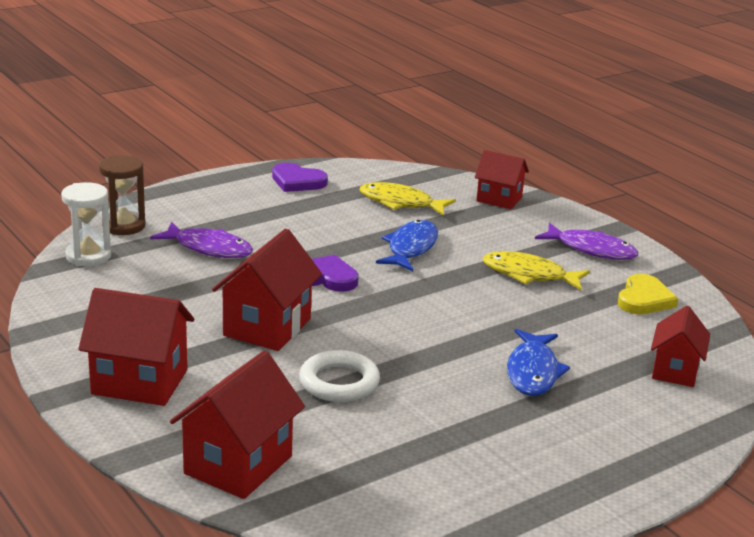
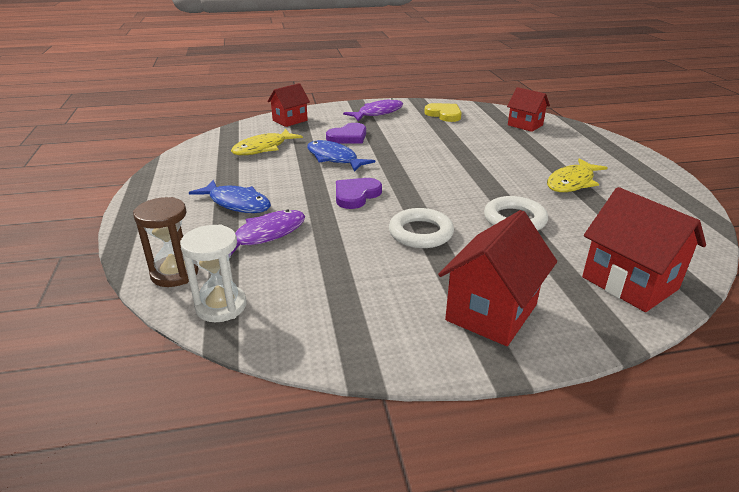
camera: 65 degrees left, 5 degrees up
(267, 327) = (420, 233): red house -> white ring
(297, 181) = (183, 176): purple heart -> purple heart (348, 137)
(529, 275) = (397, 134): yellow fish -> yellow fish (572, 182)
(533, 372) = (516, 157): blue fish -> blue fish (237, 203)

